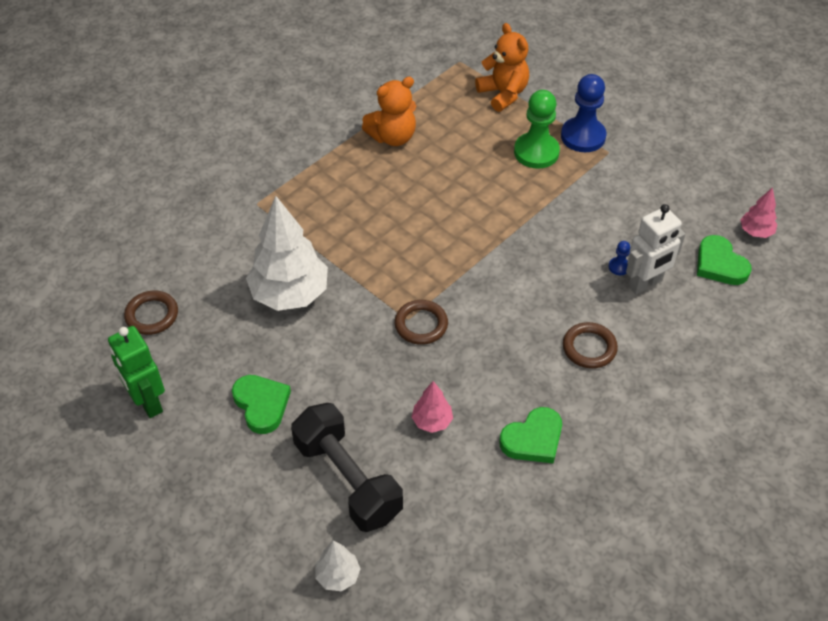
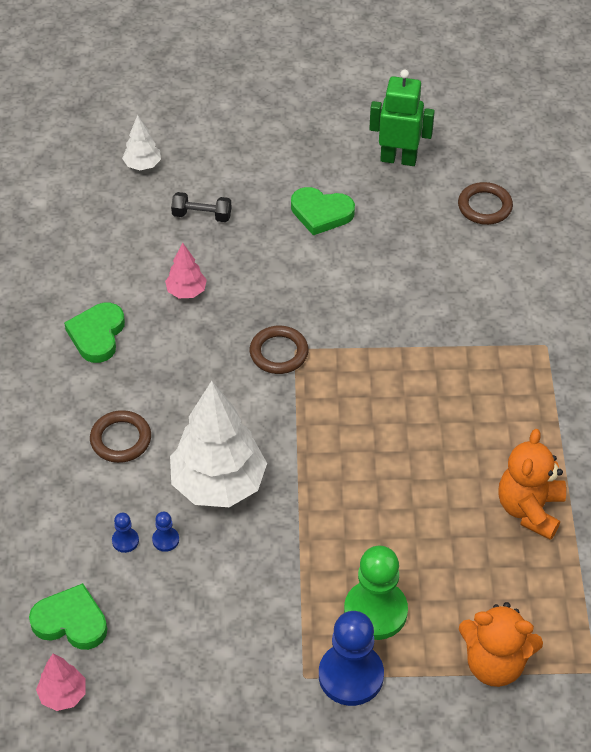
camera: 135 degrees right, 0 degrees up
(290, 294) = (410, 297): white tree -> white tree (218, 484)
(348, 479) = (202, 215): black dumbbell -> black dumbbell, size x0.47
(645, 284) = (125, 541): white robot -> blue pawn

